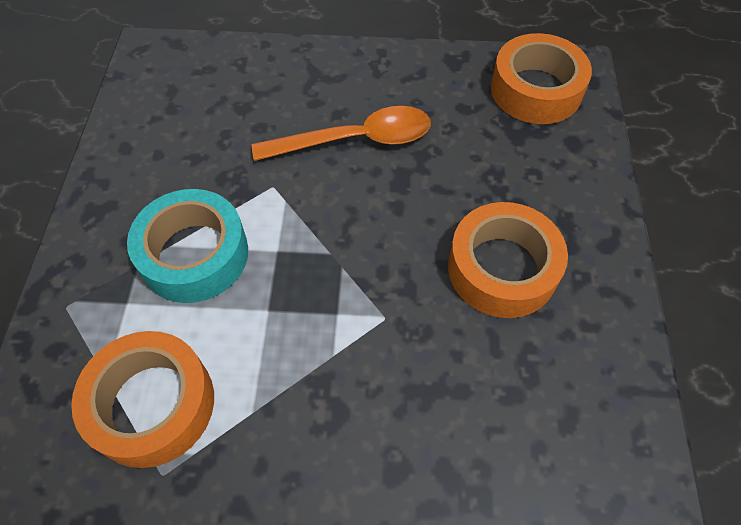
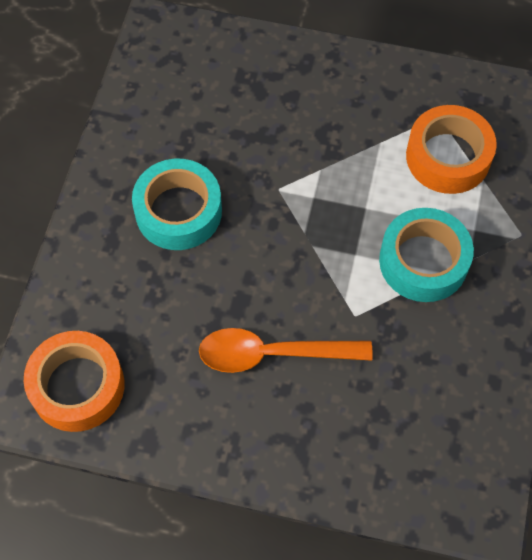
camera: 170 degrees left, 5 degrees up
(502, 268) = (178, 211): orange tape -> turquoise tape

